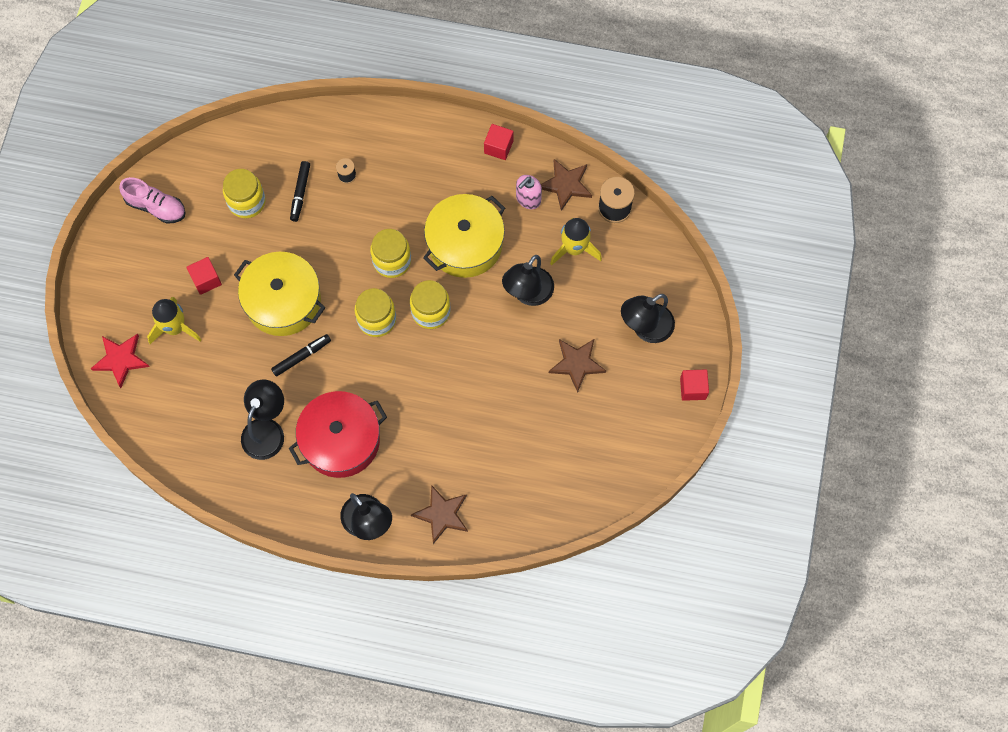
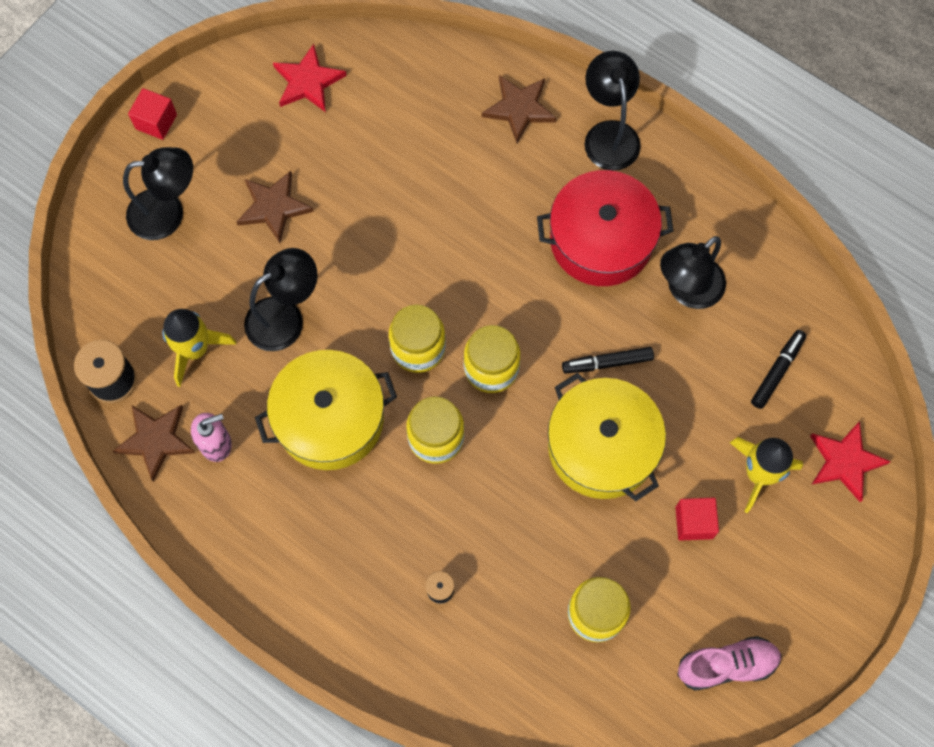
camera: 155 degrees left, 0 degrees up
(156, 207) = (727, 665): pink shoe -> pink shoe turned 120 degrees clockwise
(300, 193) = (516, 593): black marker -> black marker (777, 371)
(498, 147) = (214, 536): red cube -> none
(604, 466) = (308, 82): none -> red star

